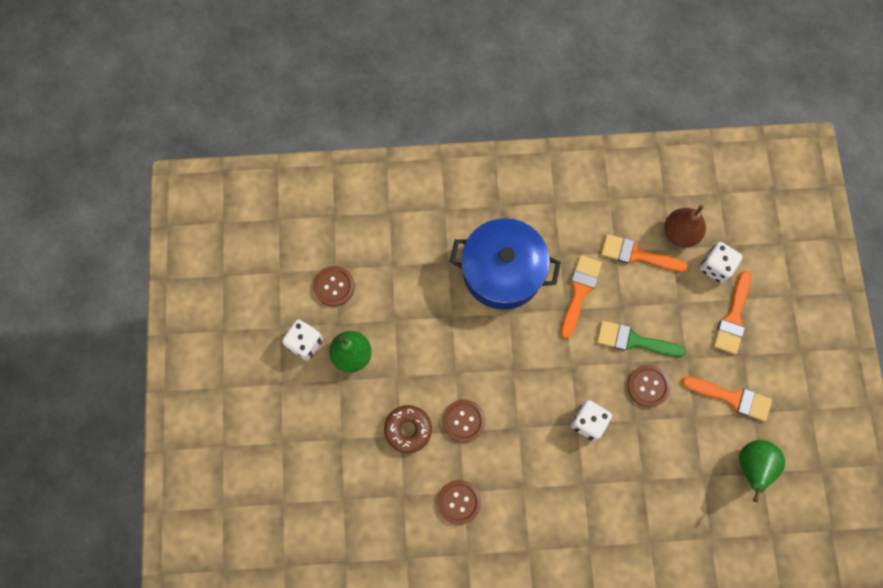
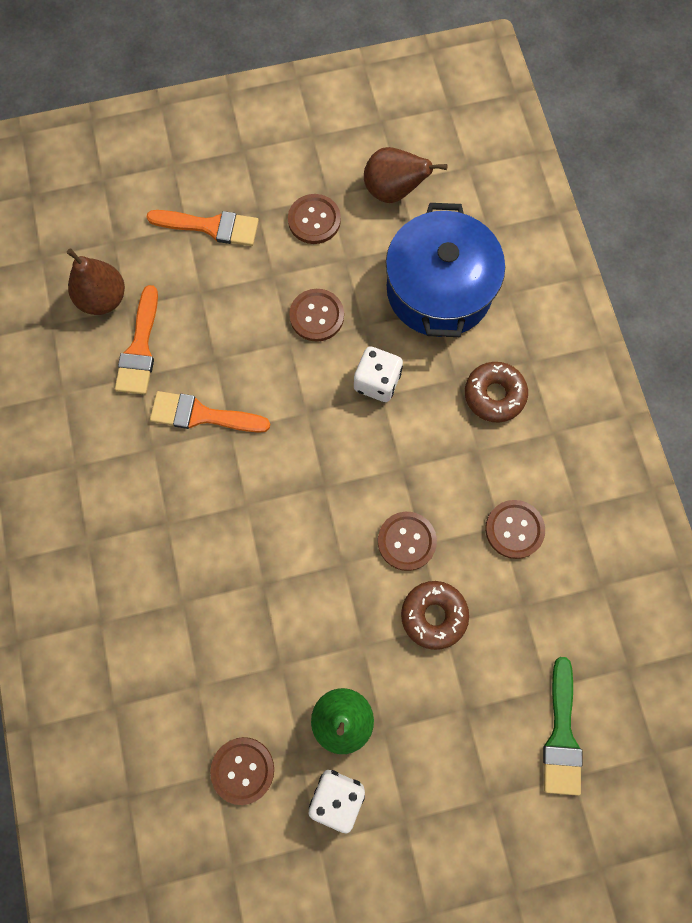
camera: 100 degrees left, 0 degrees up
(502, 271) = (186, 522): blue pot -> blue pot (439, 290)
(565, 511) = (494, 395): none -> brown donut
(634, 341) = (259, 339): green brush -> green brush (561, 735)
(716, 267) = (145, 252): white dice -> none
(731, 398) = (314, 220): orange brush -> brown button
(752, 466) = (393, 191): green pear -> brown pear

